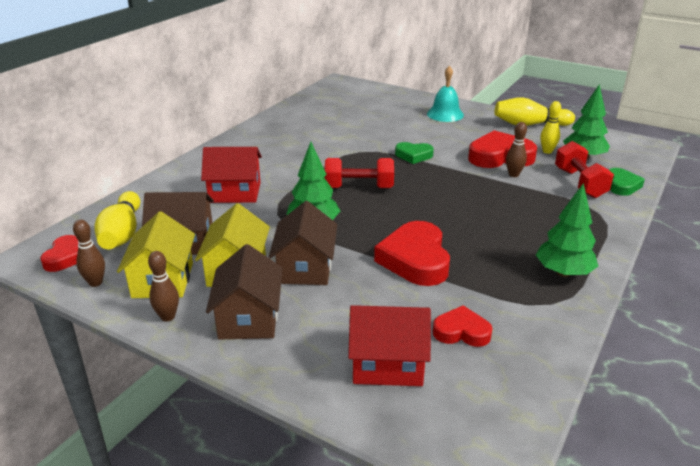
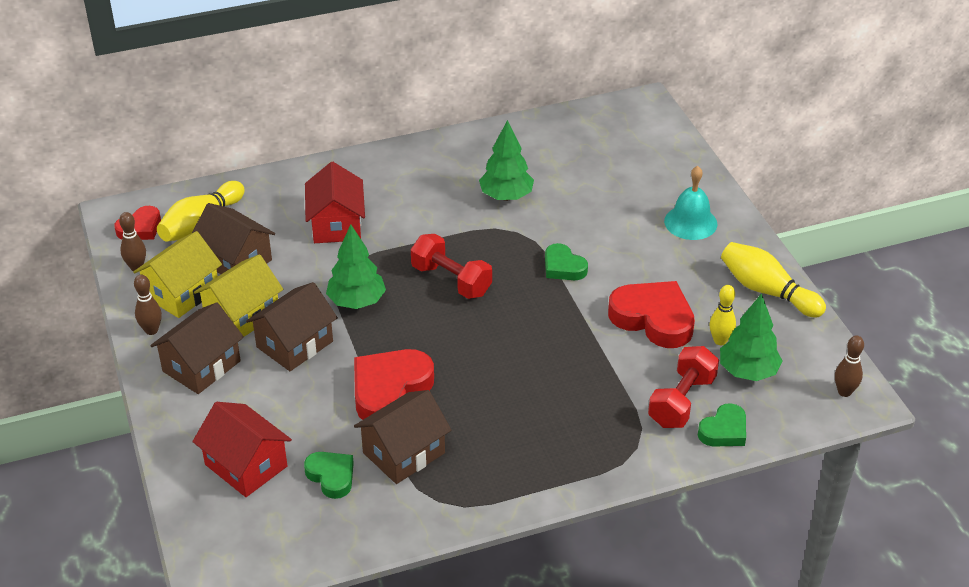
camera: 40 degrees right, 10 degrees up
(235, 192) = (336, 224): red house -> red house turned 45 degrees clockwise
(461, 332) = (331, 476): red heart -> green heart
(484, 289) = (404, 453): none -> brown house
(513, 175) = (629, 350): brown bowling pin -> brown bowling pin (844, 392)
(563, 273) = (494, 482): green tree -> green tree (506, 196)

